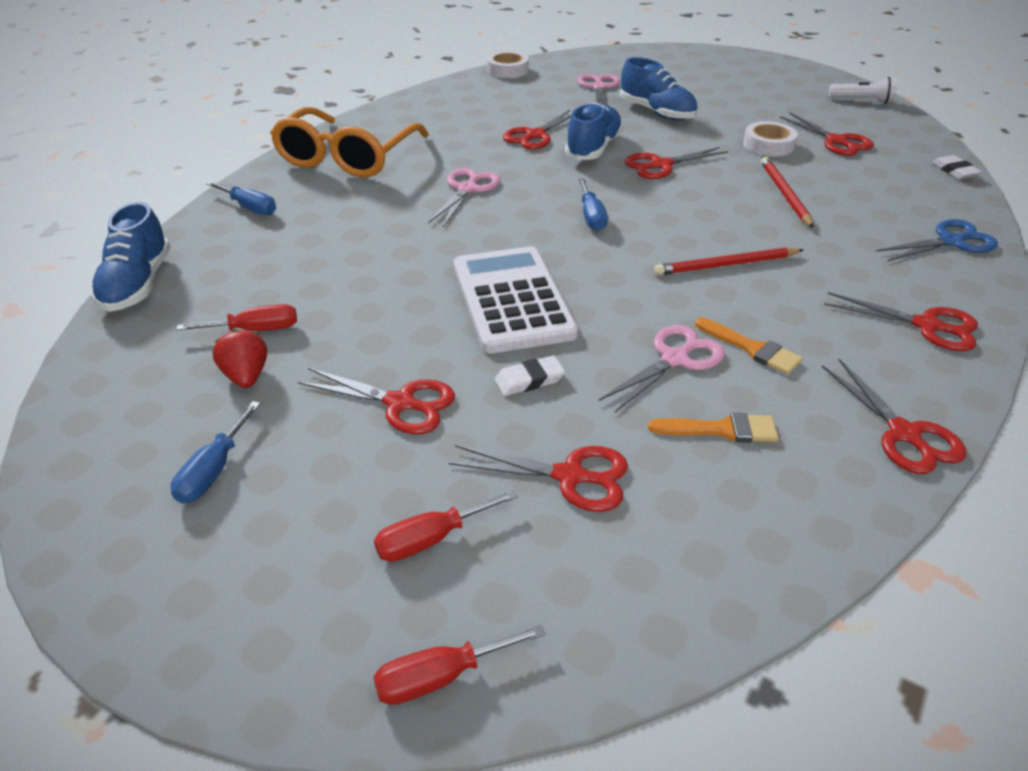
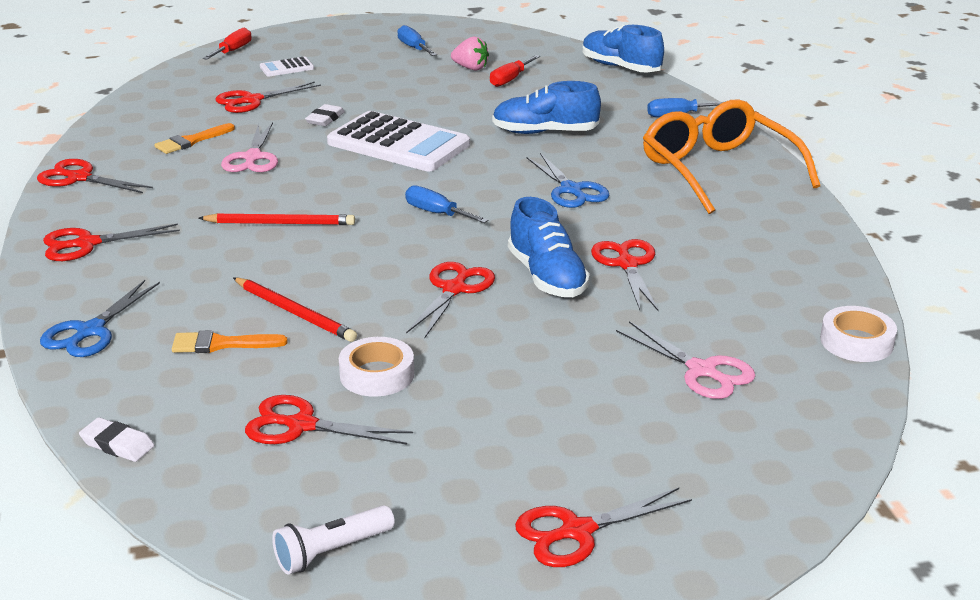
camera: 135 degrees right, 10 degrees down
(246, 376) = (470, 68): red strawberry -> pink strawberry
(400, 403) = (376, 89): red scissors -> red scissors (577, 531)
(431, 539) = (287, 68): red screwdriver -> white calculator
(467, 189) = (571, 190): pink scissors -> blue scissors
(656, 112) = (568, 363): blue shoe -> blue shoe (544, 132)
(726, 265) = (280, 223): red pencil -> red pencil turned 60 degrees clockwise
(752, 348) = (208, 181): orange brush -> orange brush (221, 344)

